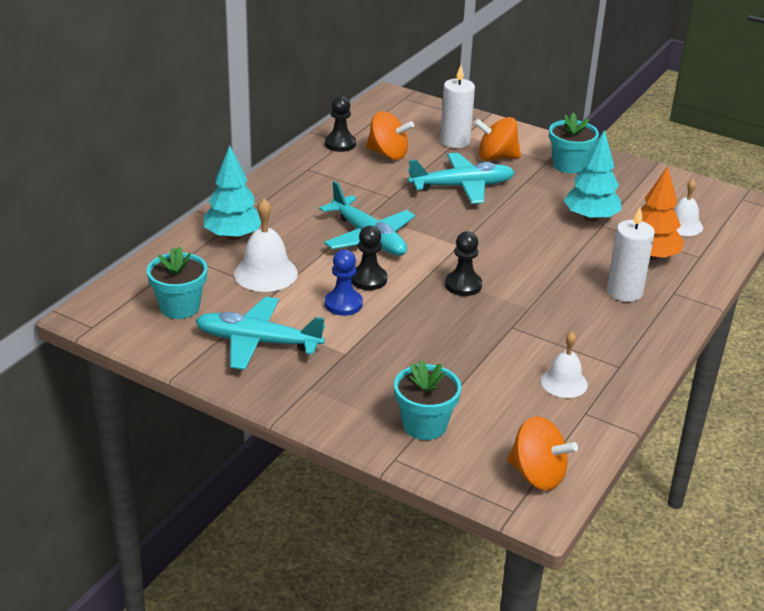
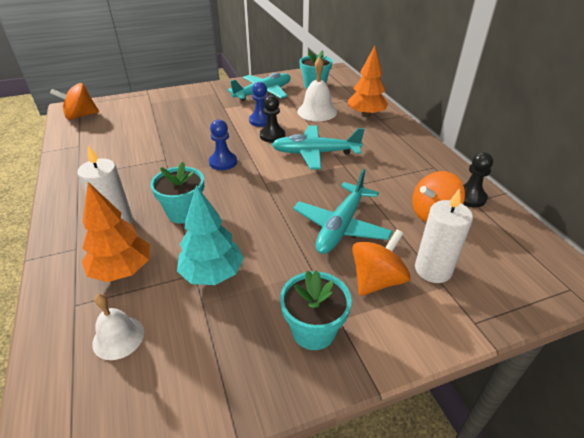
camera: 130 degrees right, 5 degrees up
(233, 236) = (366, 115): turquoise tree -> orange tree
(424, 425) = (151, 106): turquoise flower pot -> turquoise flower pot (184, 212)
(463, 285) = (223, 162): black pawn -> blue pawn
(564, 382) = (104, 151): white bell -> none

